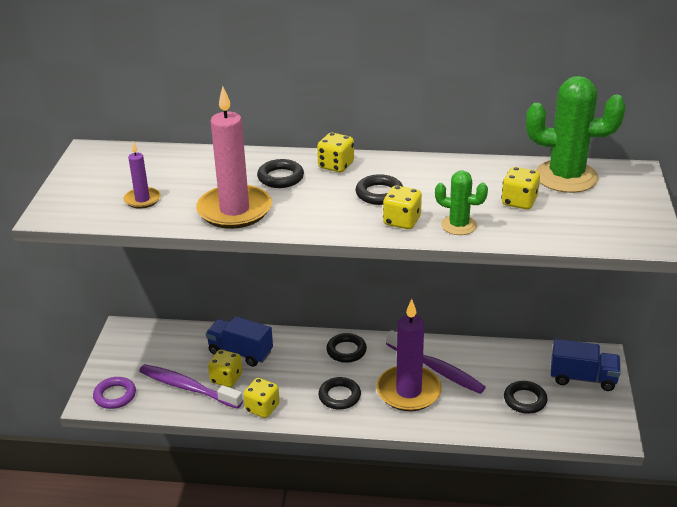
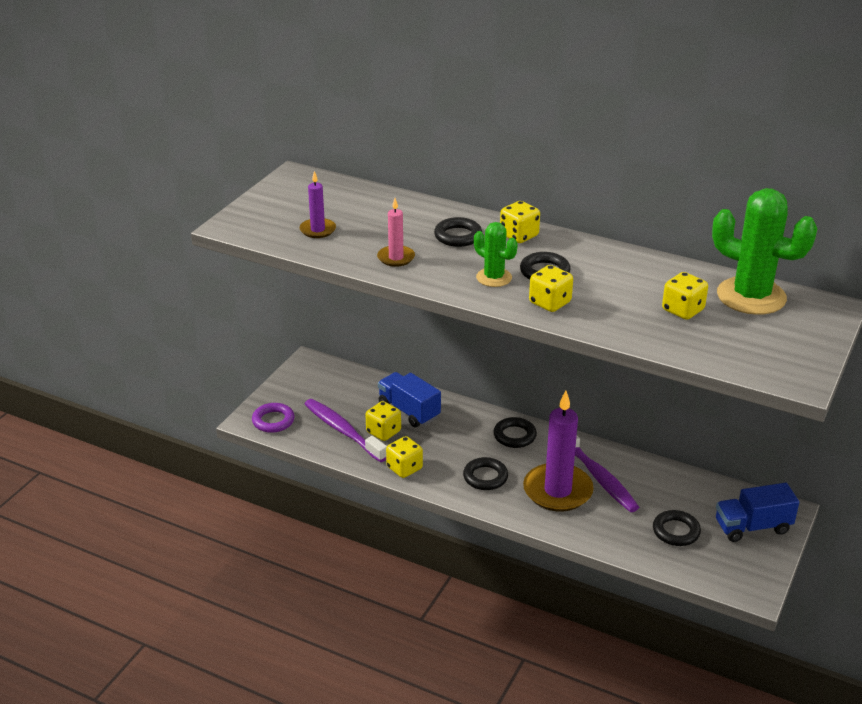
camera: 20 degrees right, 0 degrees up
(234, 210) = (396, 258): pink candle -> pink candle, size x0.50
(458, 225) = (604, 319): green cactus -> green cactus (494, 277)
(583, 378) = (752, 527): blue truck -> blue truck turned 135 degrees clockwise

